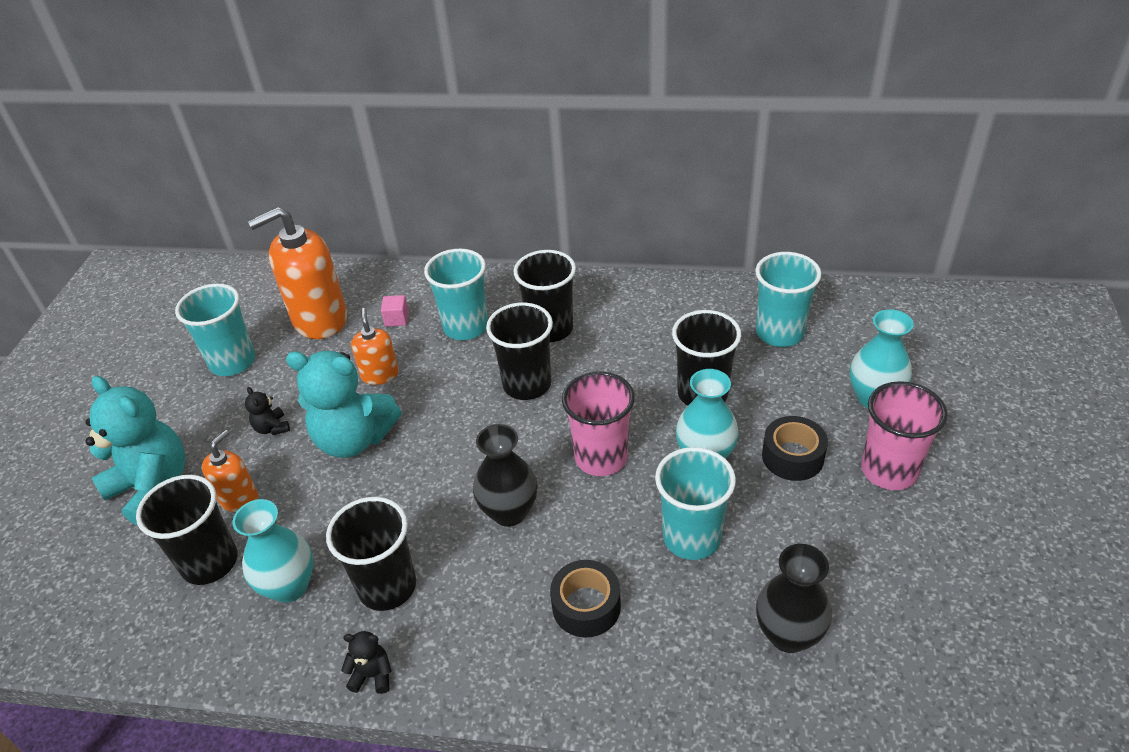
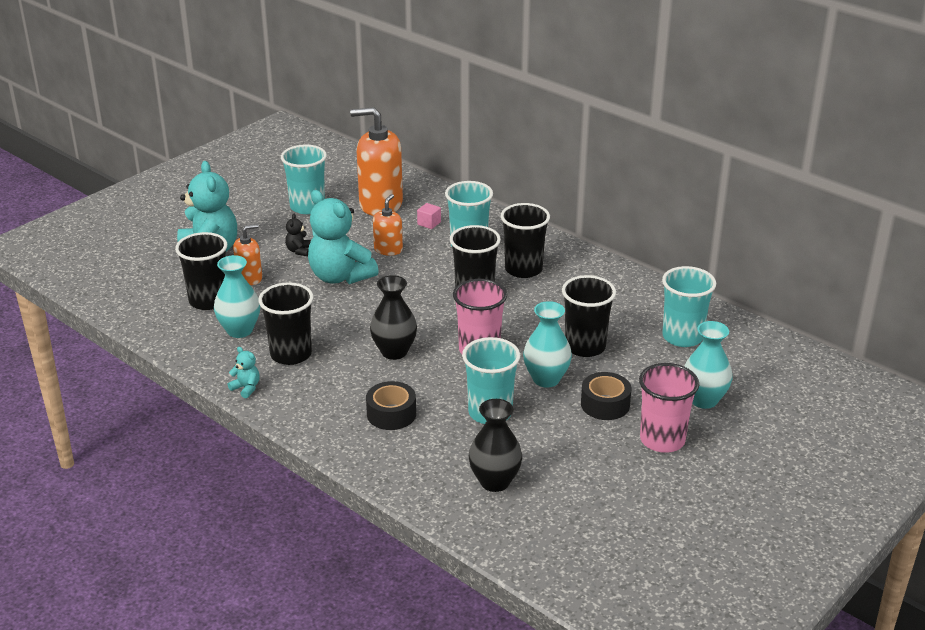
camera: 30 degrees right, 10 degrees down
(372, 675) = (246, 388): black teddy bear -> turquoise teddy bear

